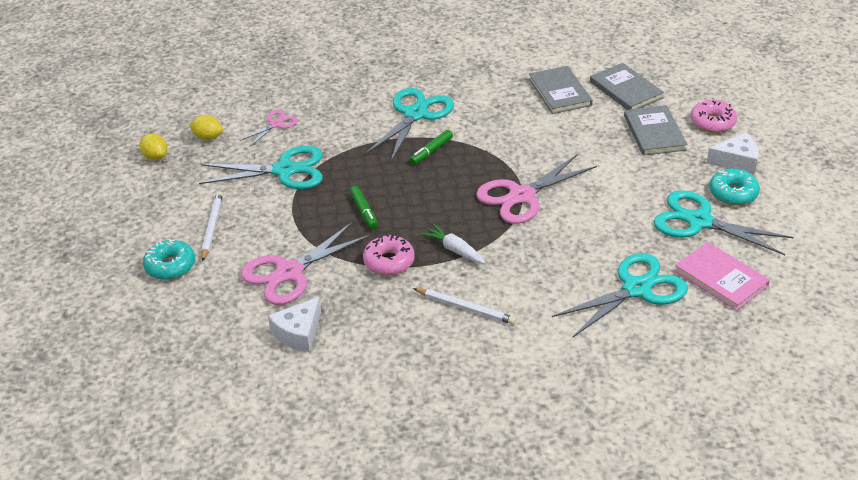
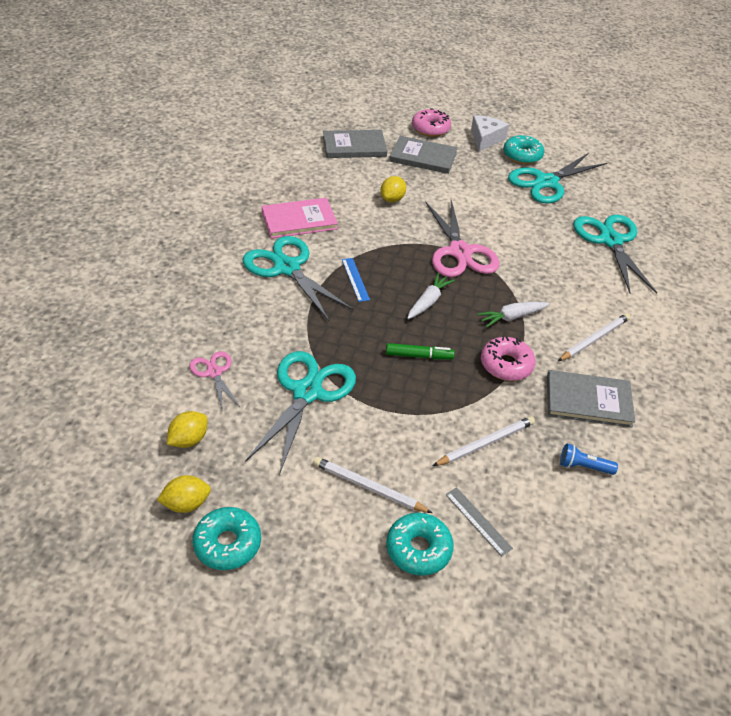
camera: 70 degrees left, 5 degrees up
(133, 184) = (227, 543): none -> turquoise donut
(210, 288) = (478, 521): none -> grey ruler
(290, 272) = (485, 443): pink scissors -> white pencil
(298, 333) = (583, 466): white cheese -> blue flashlight
(431, 151) = (355, 279): green marker -> blue ruler
(435, 197) = (428, 301): none -> white carrot
(560, 92) = (328, 177): grey book -> grey book (588, 401)
(564, 136) = (392, 199): none -> yellow lemon
(721, 278) = (615, 199): pink book -> pink book (299, 220)

